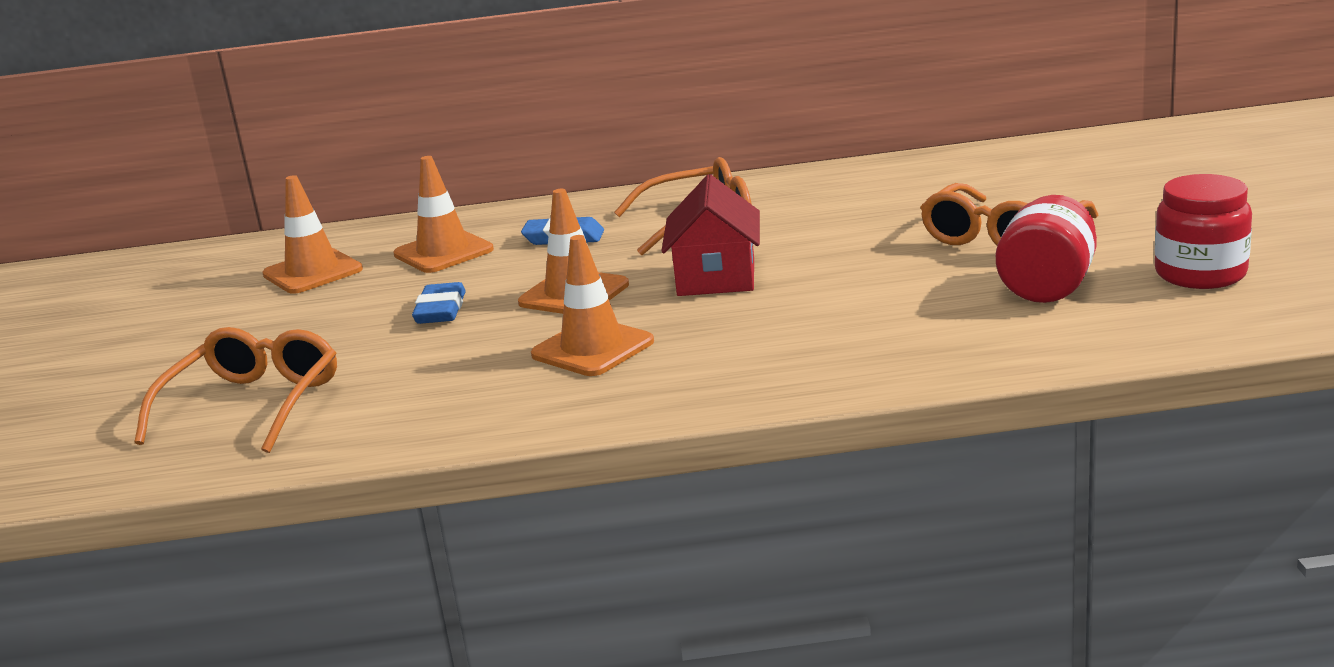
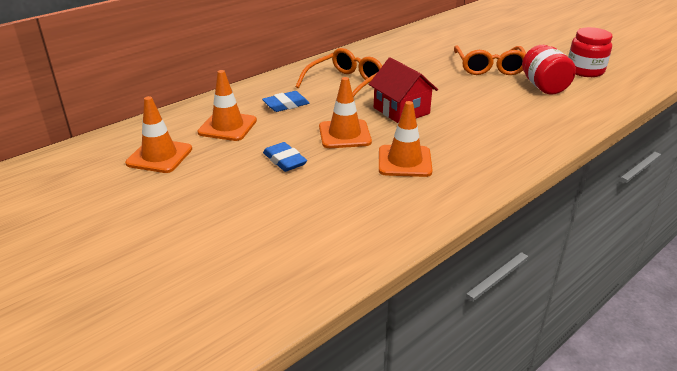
camera: 40 degrees left, 10 degrees up
(254, 404) = (264, 248): orange glasses -> none

